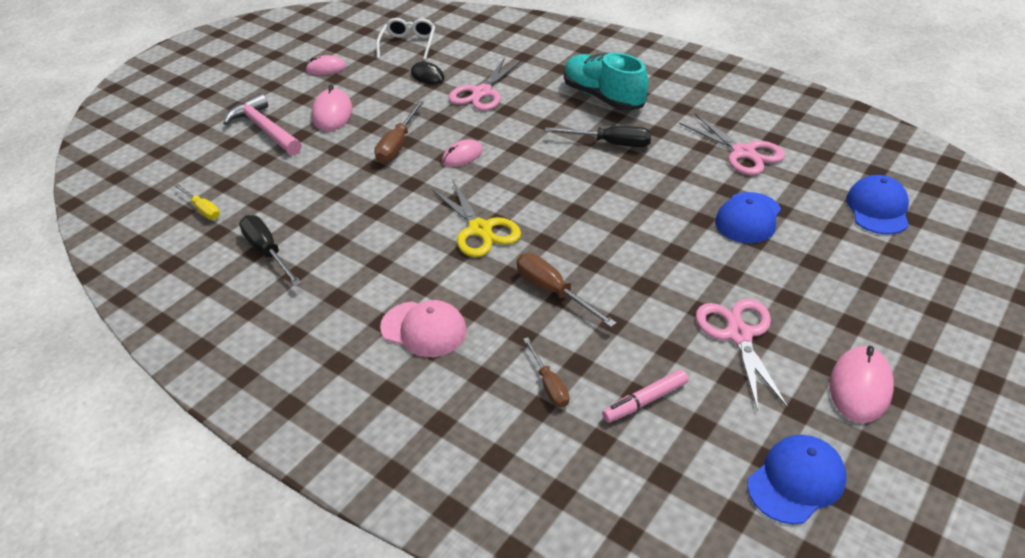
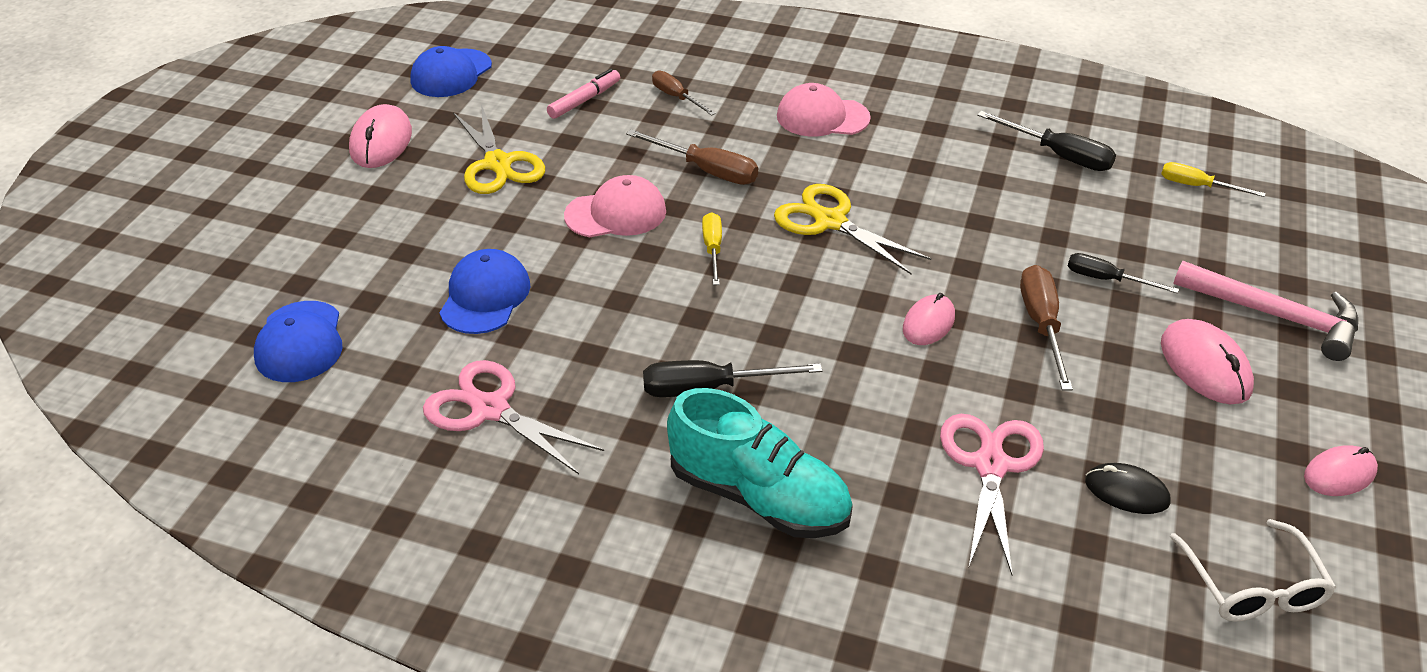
camera: 160 degrees right, 0 degrees up
(334, 162) = (1106, 279): none -> black screwdriver
(575, 224) = (713, 249): none -> yellow screwdriver
(640, 265) = (616, 213): none -> pink cap
(739, 335) = (498, 164): pink scissors -> yellow scissors

